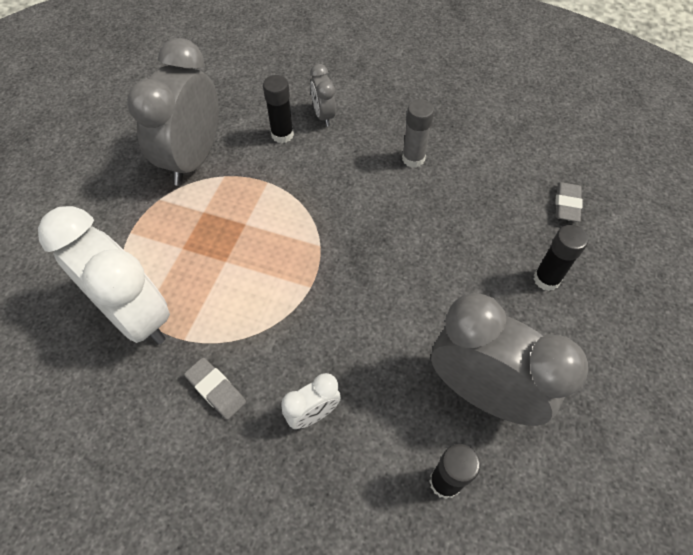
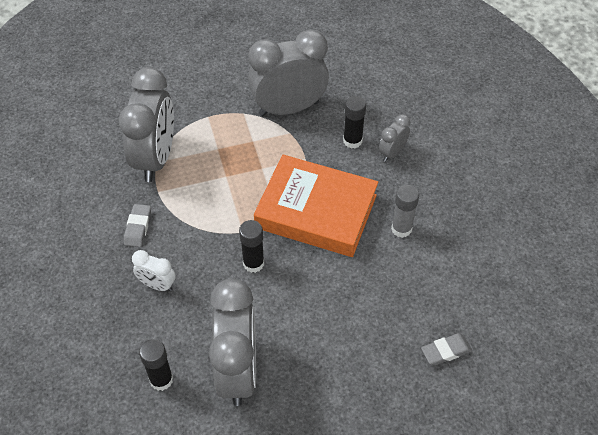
camera: 55 degrees right, 5 degrees down
(136, 315) = (156, 158): white clock -> grey clock
(339, 210) = (316, 211): none -> orange book
(546, 279) = (361, 368): black glue stick -> black glue stick (253, 263)

